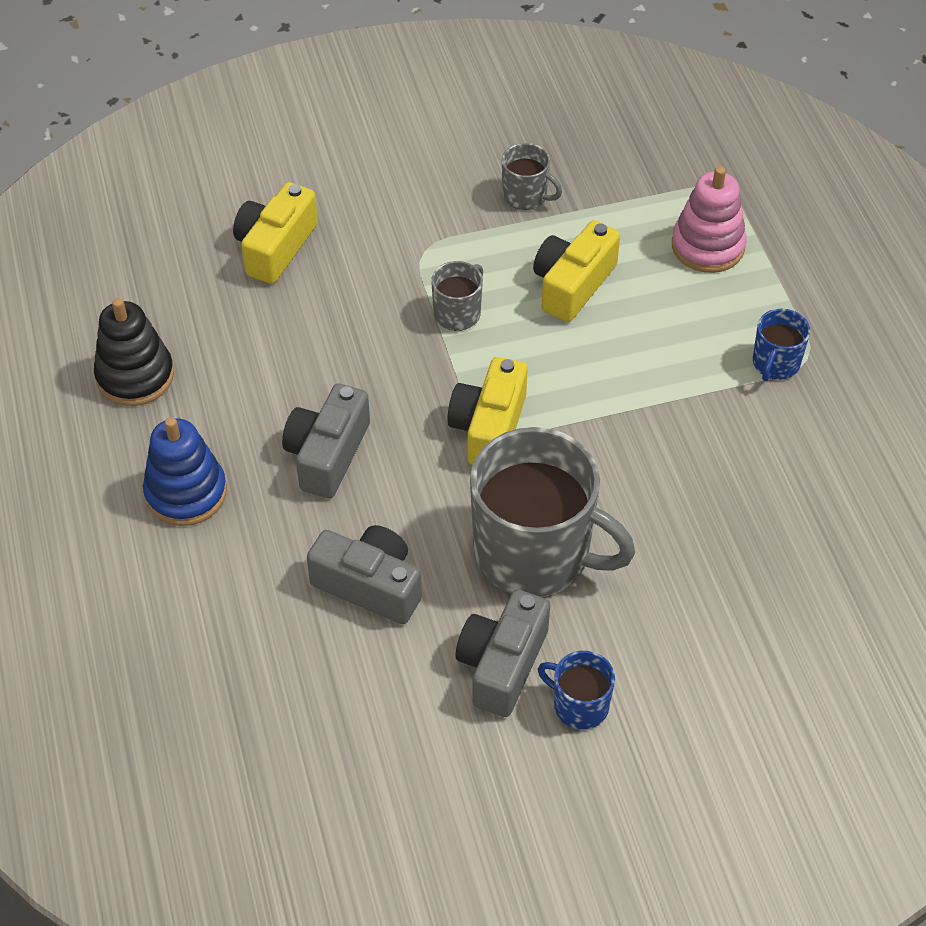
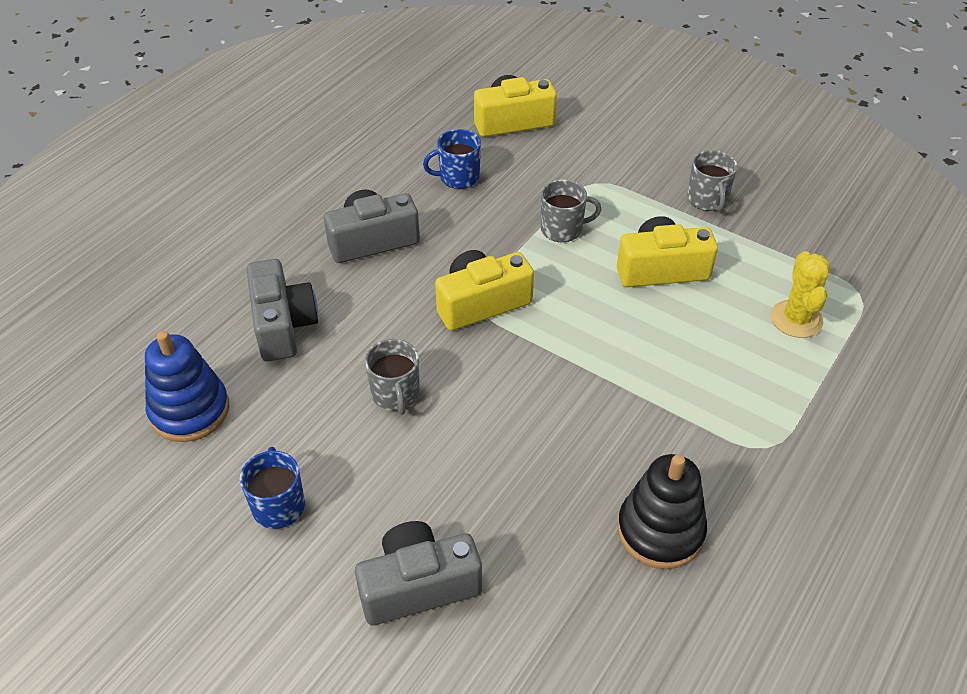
camera: 50 degrees right, 5 degrees down
(135, 376) = (344, 127): black stacking toy -> black stacking toy (660, 531)
(186, 493) = (276, 199): blue stacking toy -> blue stacking toy (190, 410)
(502, 664) = (277, 436): grey camera -> grey camera (418, 586)
(535, 553) = (395, 394): grey mug -> grey mug, size x0.45
(707, 246) = (796, 319): pink stacking toy -> yellow cactus
(775, 363) = (737, 429): blue mug -> blue mug (458, 177)

